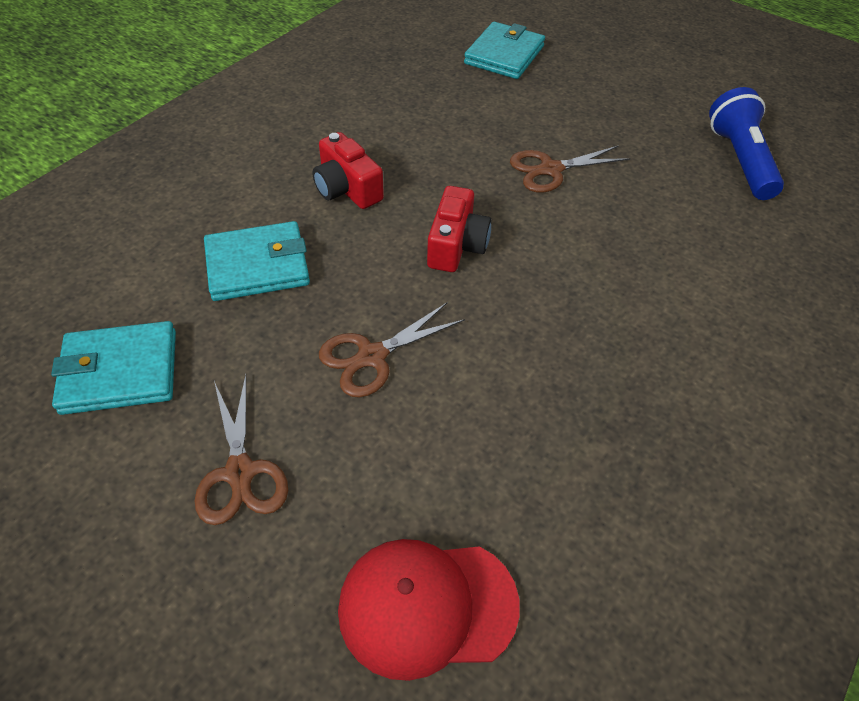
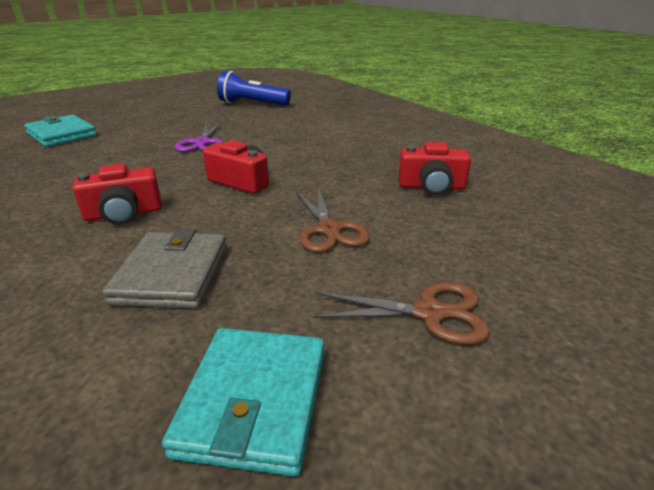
camera: 70 degrees left, 20 degrees down
(257, 265) = (172, 274): turquoise wallet -> grey wallet
(427, 606) = (552, 240): red cap -> none
(536, 446) = (431, 187): none -> red camera
(551, 170) = (202, 143): brown scissors -> purple scissors

